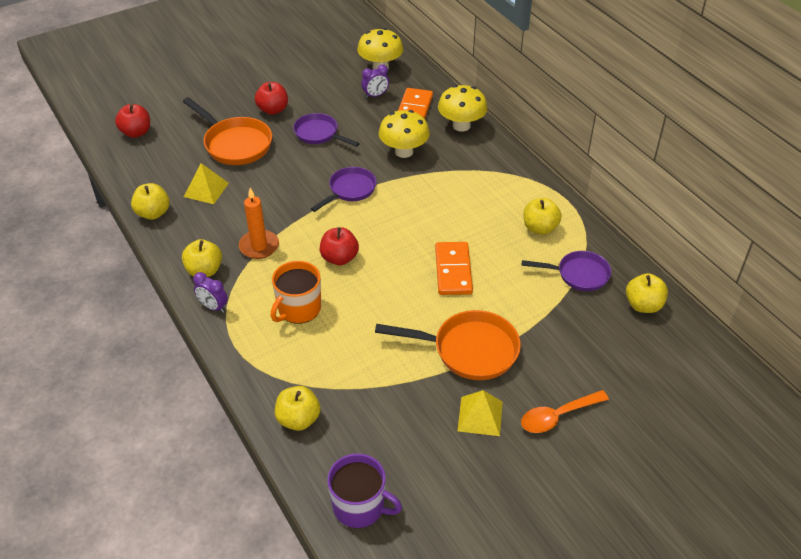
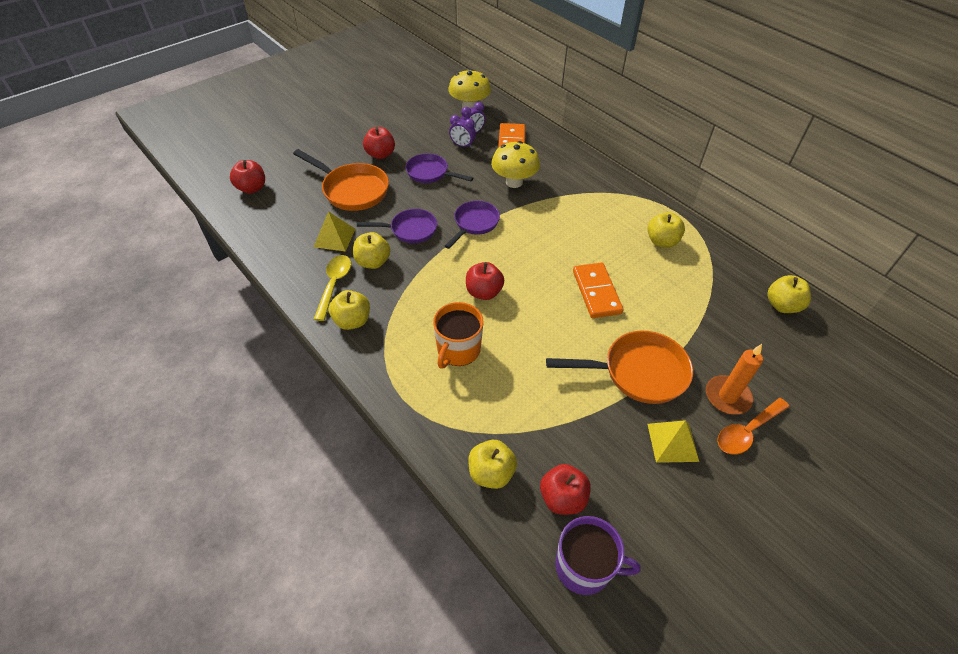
camera: 10 degrees left, 5 degrees up
(153, 213) = (286, 267): yellow apple -> yellow apple (373, 262)
(195, 235) = (334, 284): none -> yellow spoon
(213, 307) = (371, 359): purple clock -> purple clock (462, 145)
(259, 246) = (401, 289): orange candle -> orange candle (727, 396)
(358, 449) = (562, 498): none -> red apple
(461, 126) = (559, 153): yellow mushroom -> none
(578, 274) = (713, 282): purple pan -> purple pan (410, 230)

